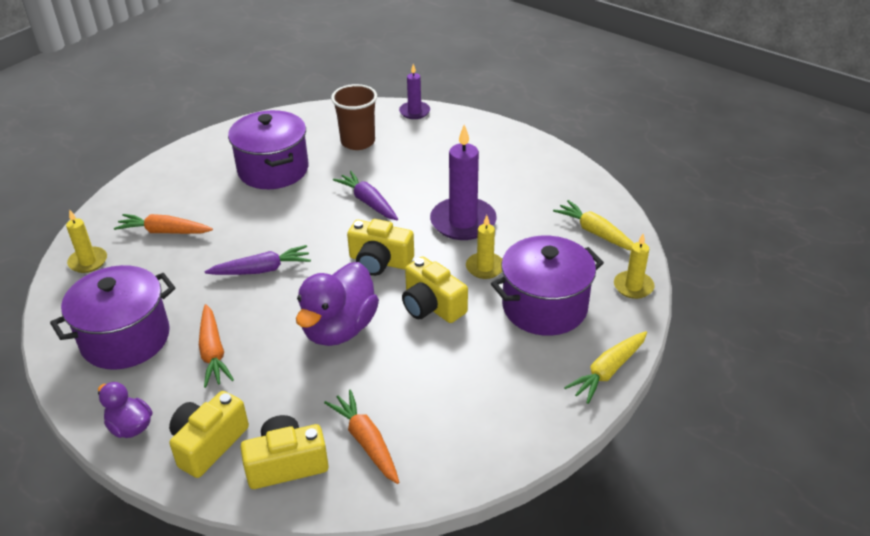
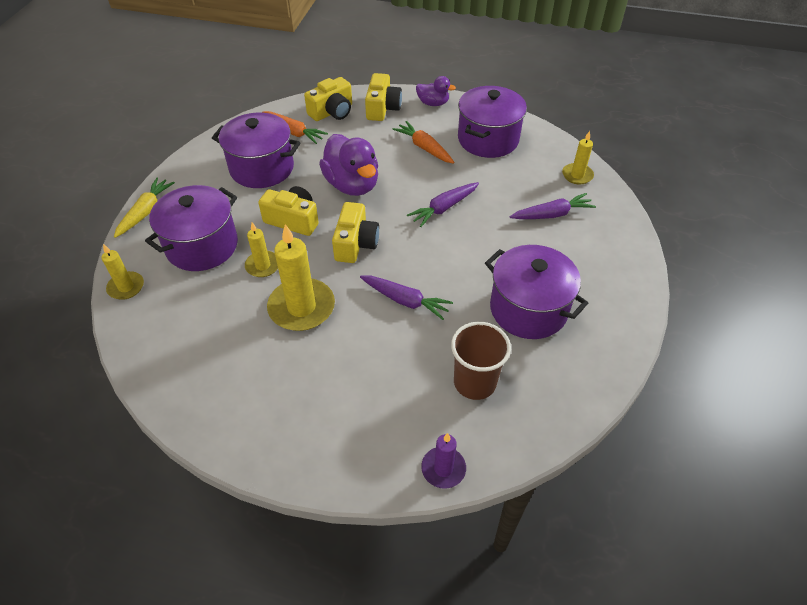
camera: 155 degrees right, 10 degrees up
(164, 232) = (552, 214): orange carrot -> purple carrot
(339, 329) = (352, 185): purple duck -> purple duck turned 150 degrees clockwise
(379, 261) = (355, 244): yellow camera -> yellow camera turned 105 degrees clockwise
(439, 391) = (262, 168): none -> purple pot
(463, 222) = (301, 307): purple candle -> yellow candle
(595, 233) = (165, 337): yellow carrot -> none

